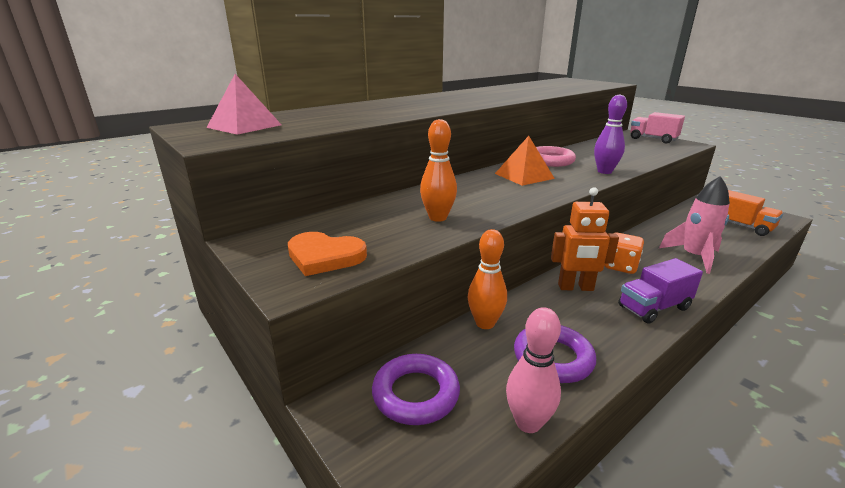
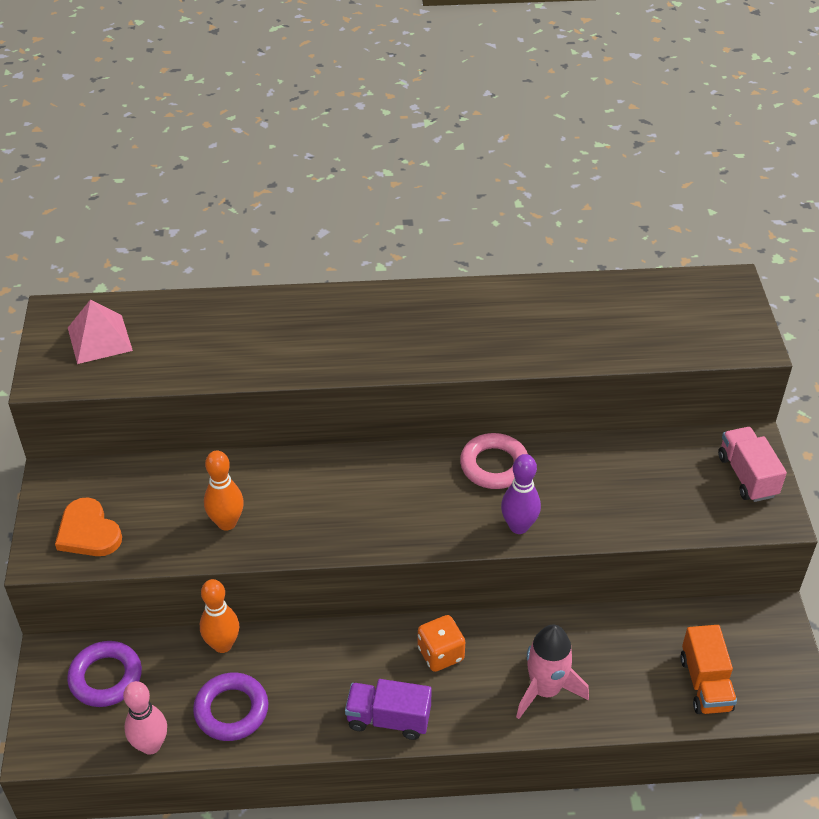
camera: 35 degrees right, 20 degrees up
(524, 176) = (410, 486): orange pyramid -> none
(575, 287) = (353, 653): orange robot -> none

